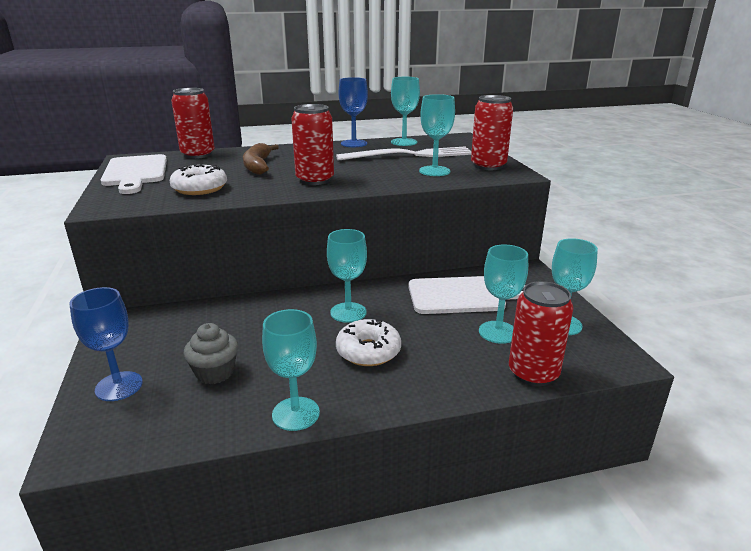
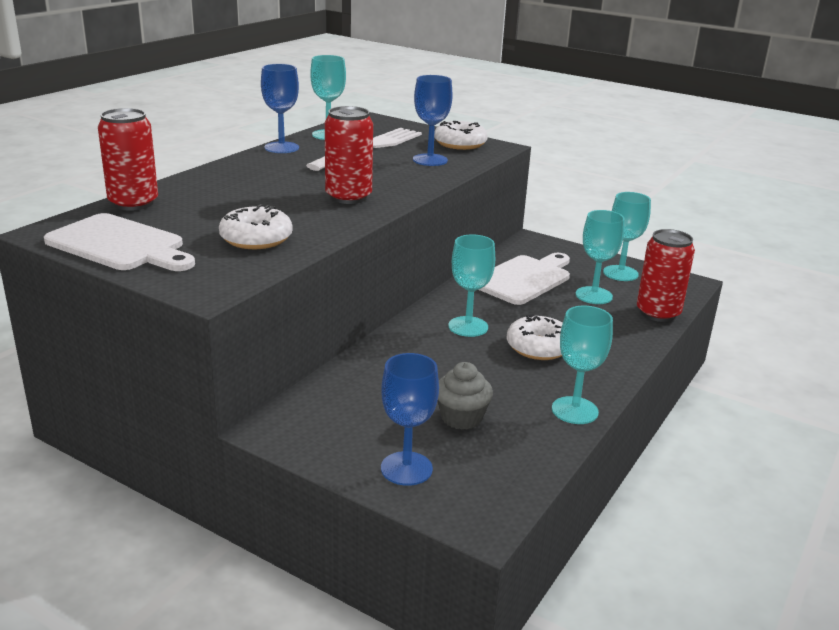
camera: 45 degrees left, 0 degrees up
(258, 166) = (247, 198): brown banana -> none
(434, 171) = (430, 160): turquoise goblet -> blue goblet
(488, 166) = (460, 144): red can -> white donut

